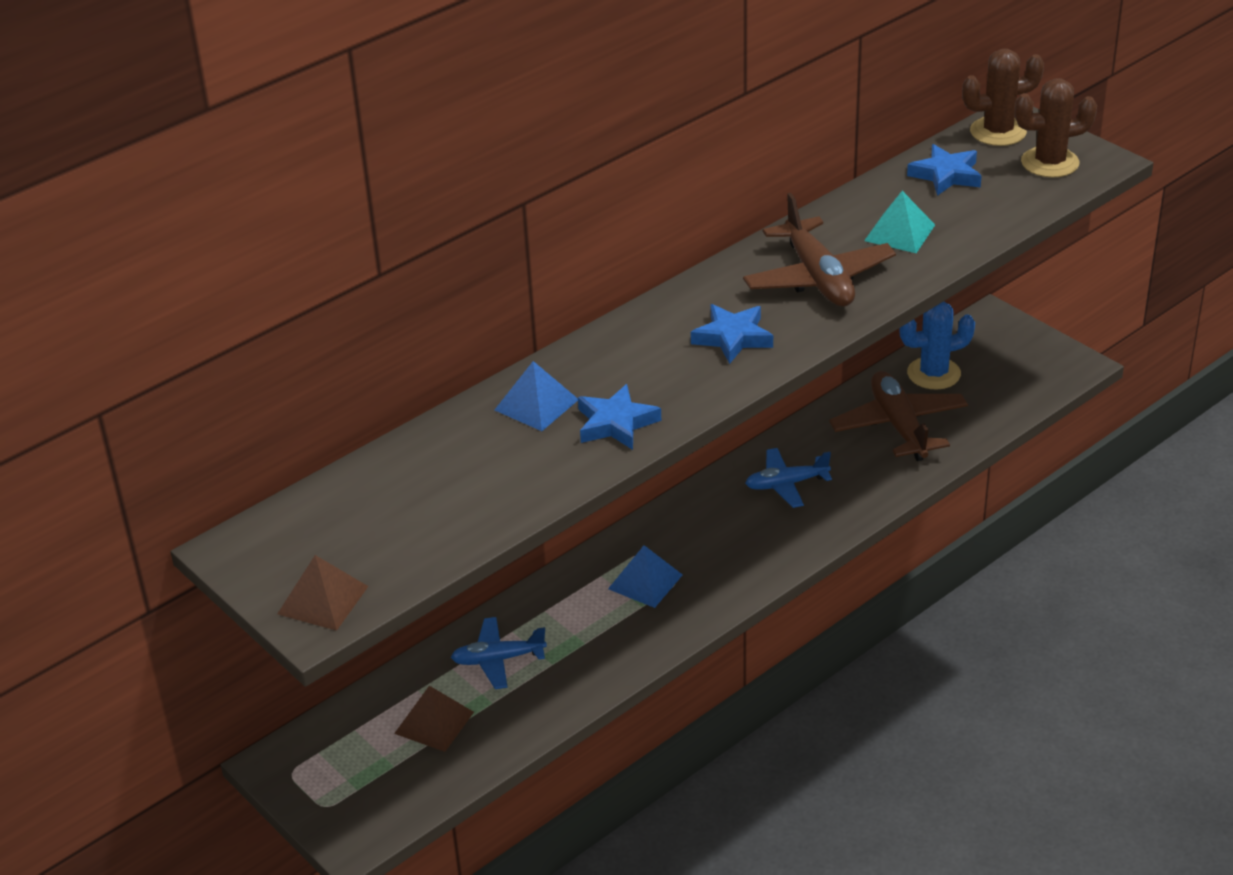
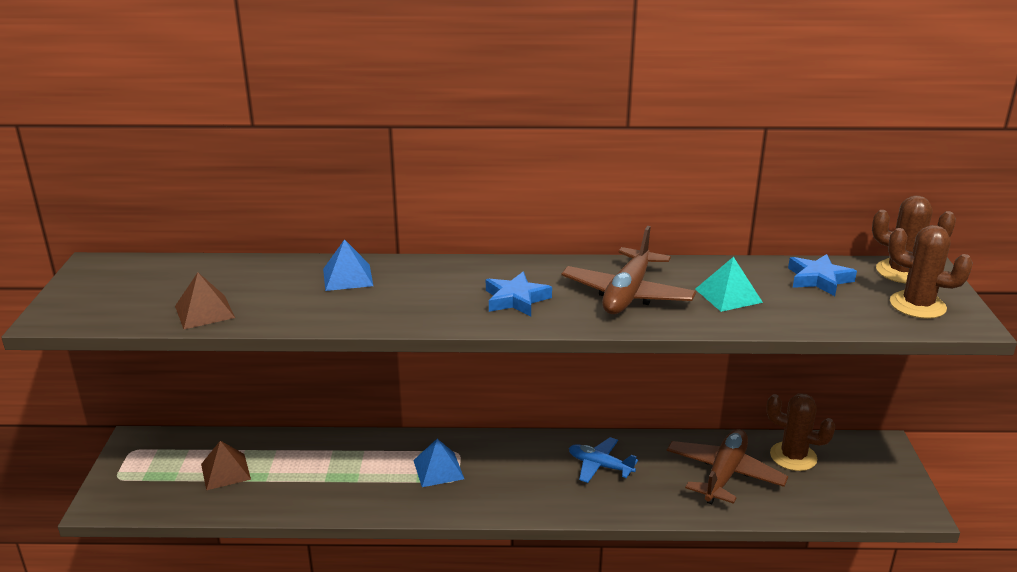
camera: 40 degrees right, 10 degrees down
(323, 600) = (76, 309): brown pyramid -> brown pyramid (204, 312)
(498, 659) = (303, 460): blue plane -> none
(616, 423) = (368, 308): blue star -> none
(933, 373) = (793, 456): blue cactus -> brown cactus

